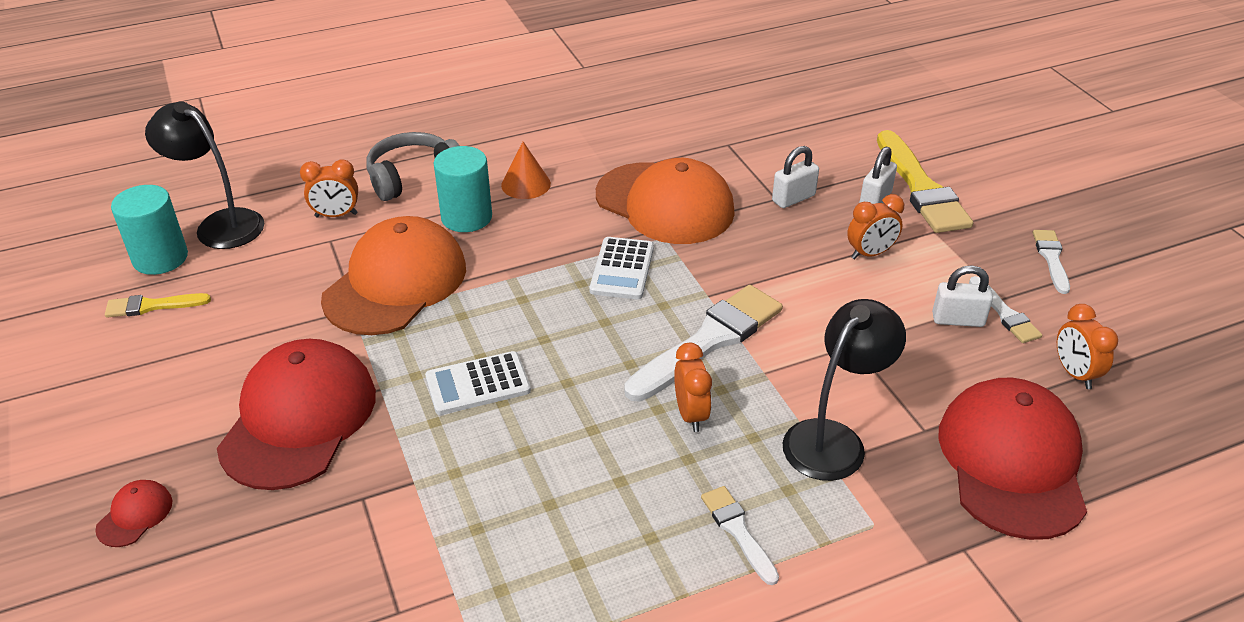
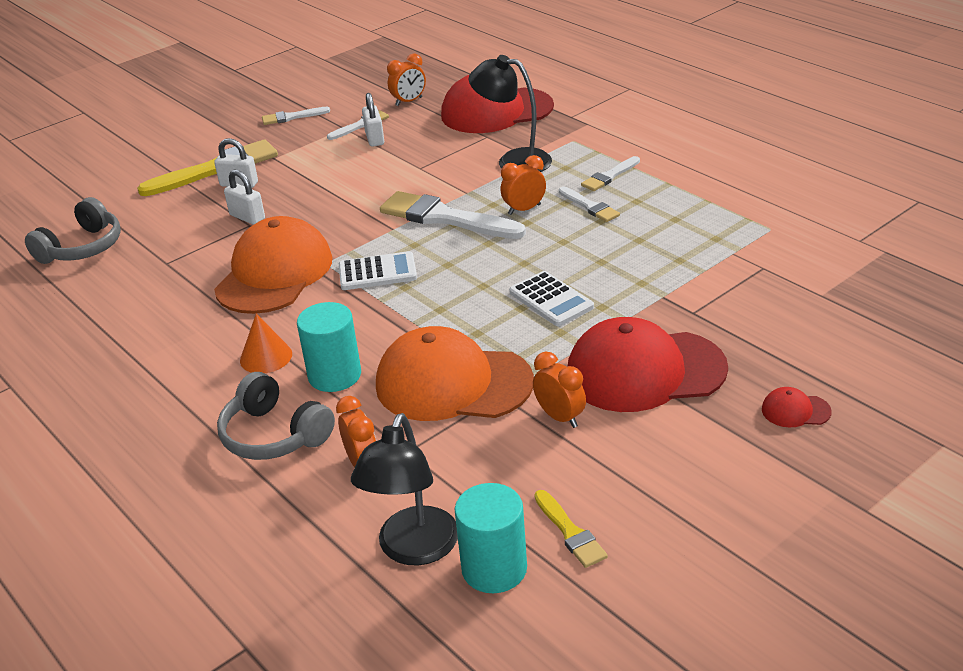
camera: 105 degrees left, 5 degrees down
(662, 481) = (590, 206): none -> white brush
(785, 102) = (82, 248): none -> grey headphones
(870, 254) = (312, 176): orange clock -> orange clock (560, 417)

